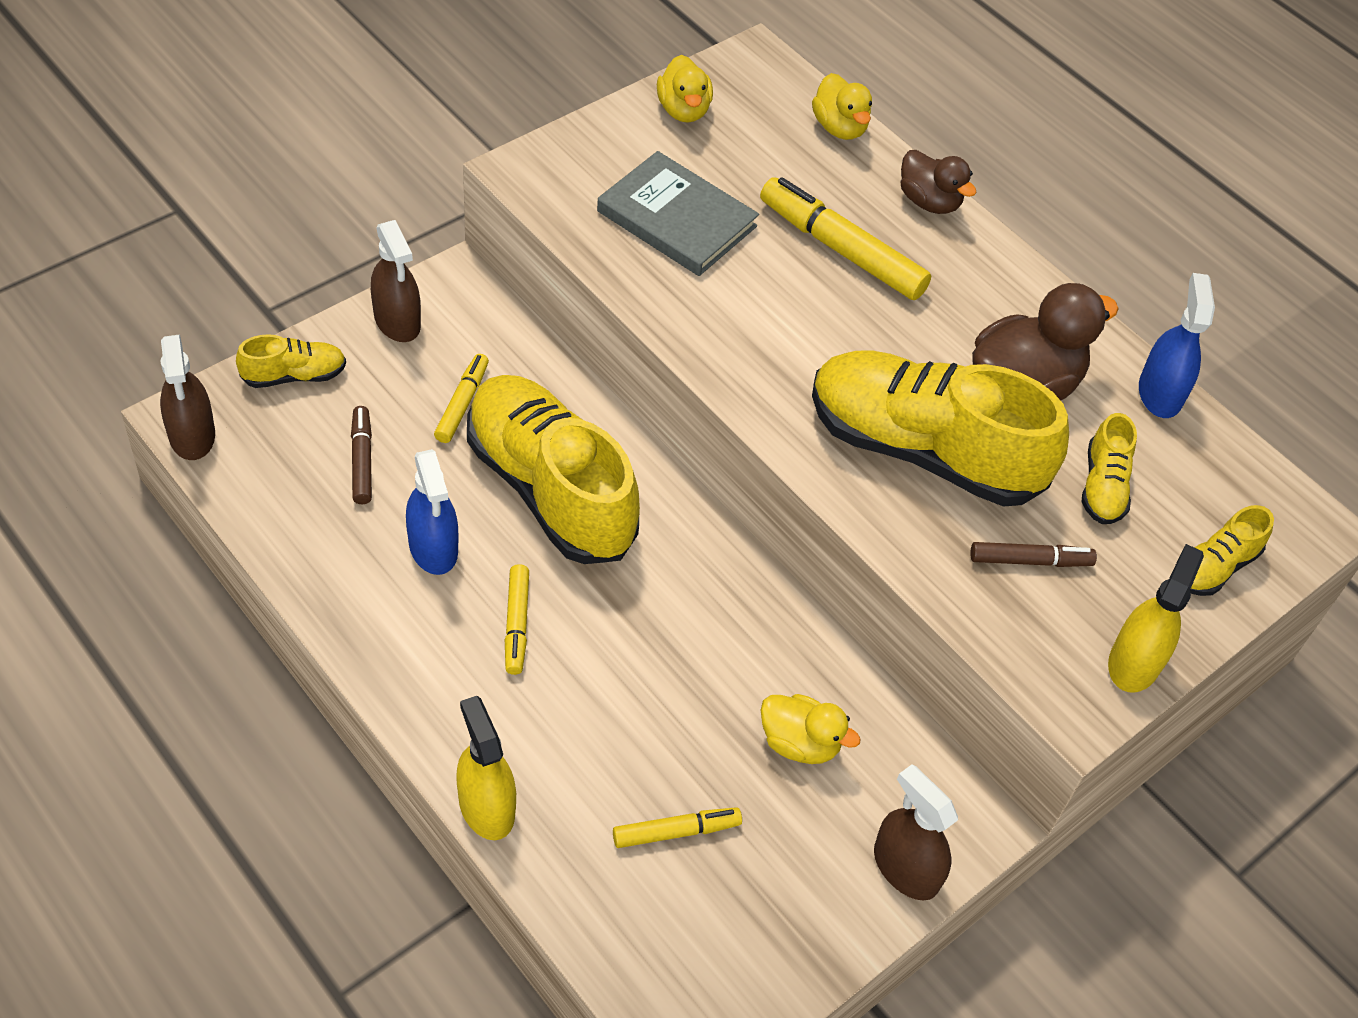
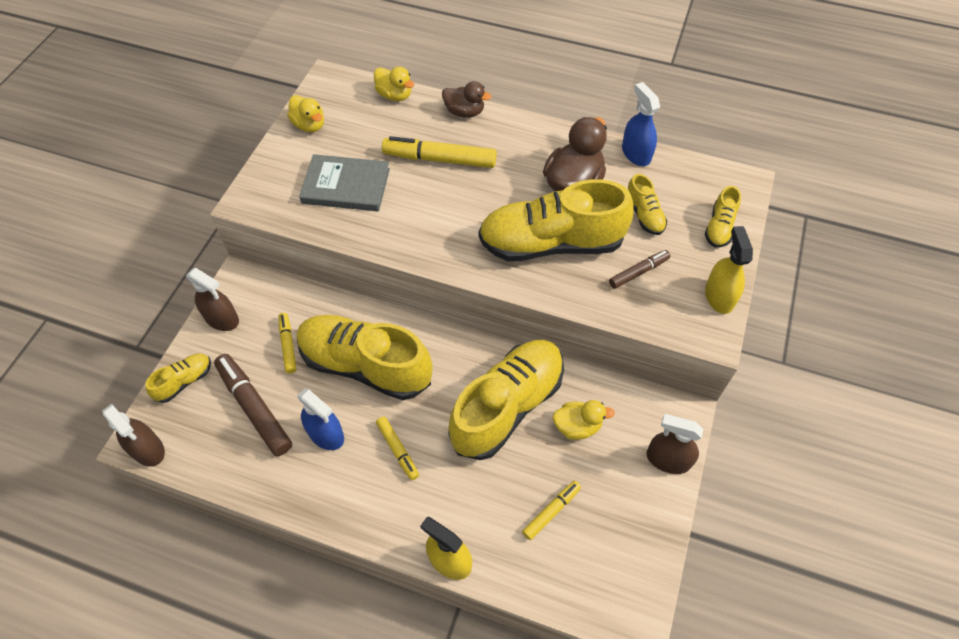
camera: 25 degrees left, 5 degrees up
(362, 461) = (254, 408): brown marker -> brown marker, size x1.79
(715, 657) = (507, 406): none -> yellow shoe

